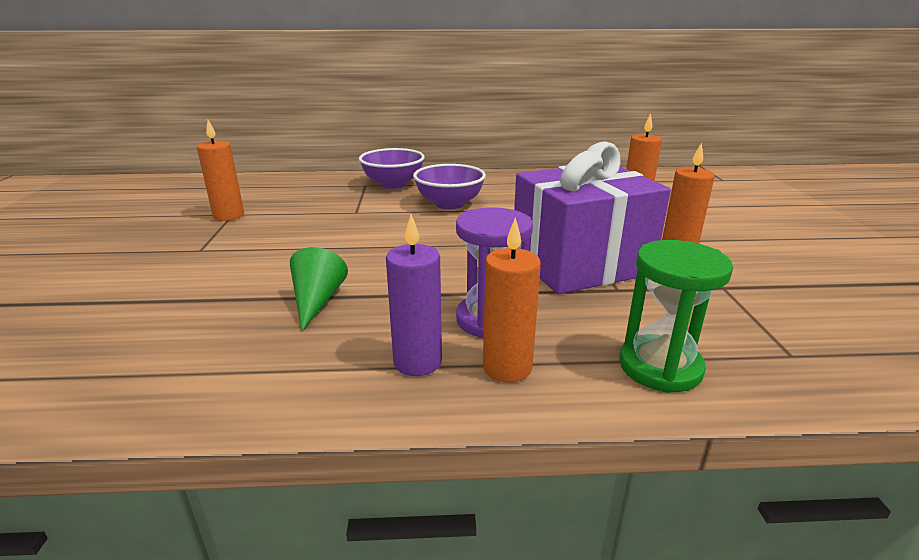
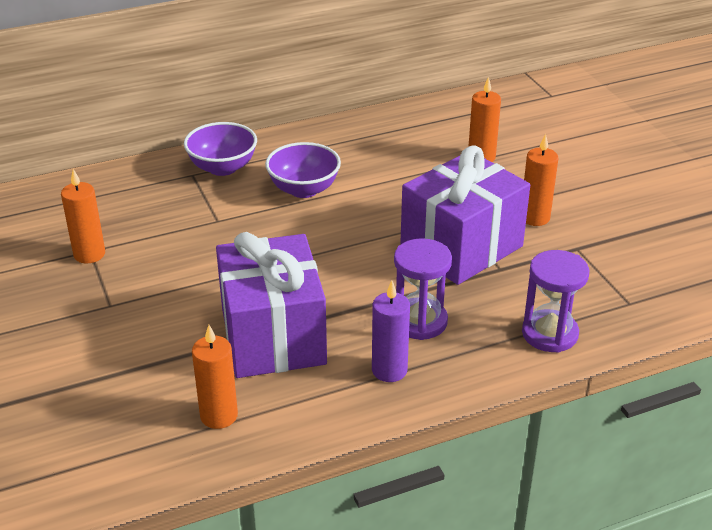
camera: 20 degrees left, 10 degrees up
(317, 301) = (273, 336): green cone -> purple gift
(507, 368) = (452, 359): orange candle -> orange candle (219, 416)
(660, 367) = (549, 334): green hourglass -> purple hourglass

